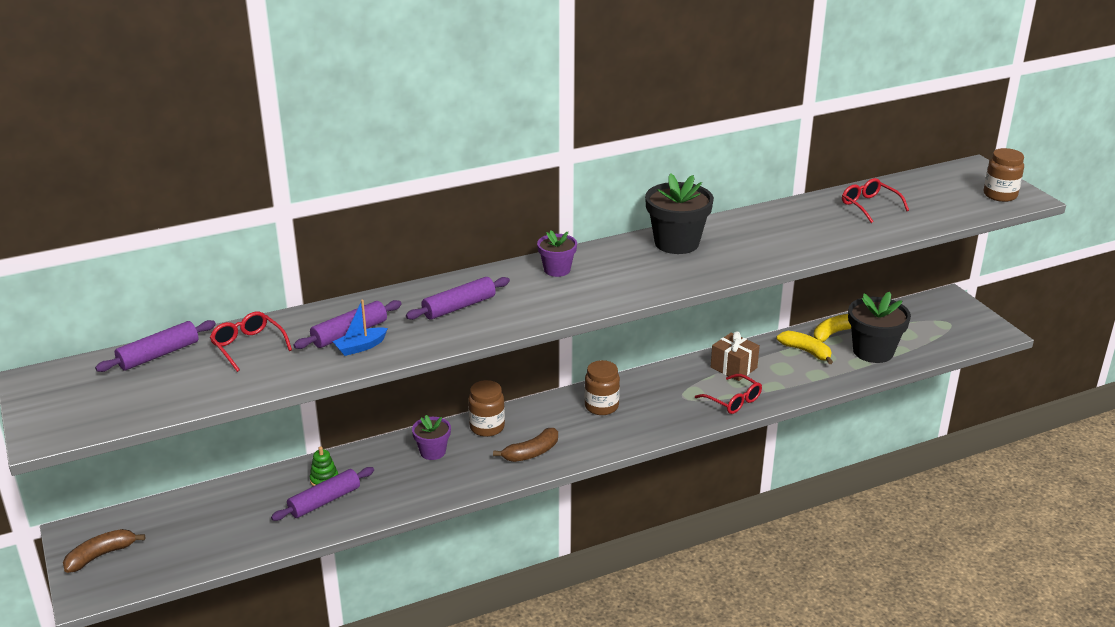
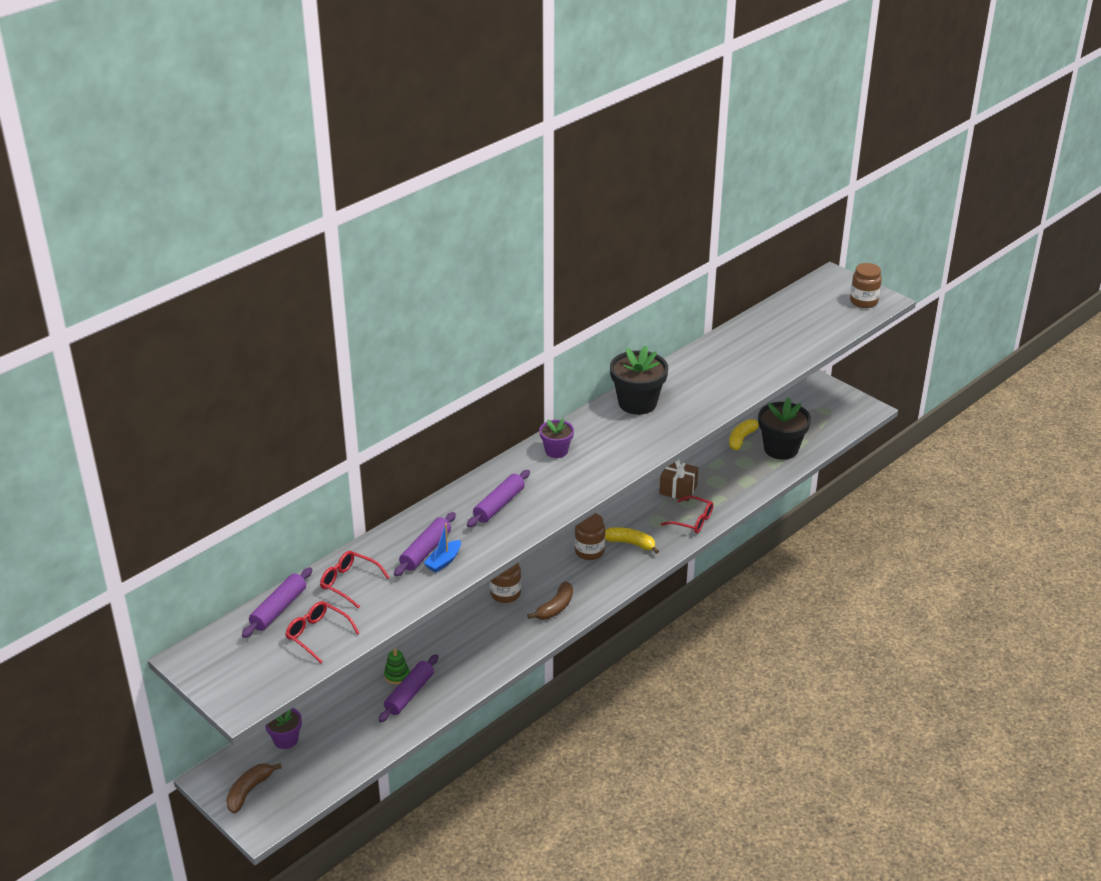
camera: 20 degrees left, 5 degrees up
(432, 452) = (473, 627): purple flower pot -> purple flower pot (286, 739)
(806, 351) = (728, 461): yellow banana -> yellow banana (630, 543)
(870, 206) = (770, 333): red glasses -> red glasses (318, 635)

